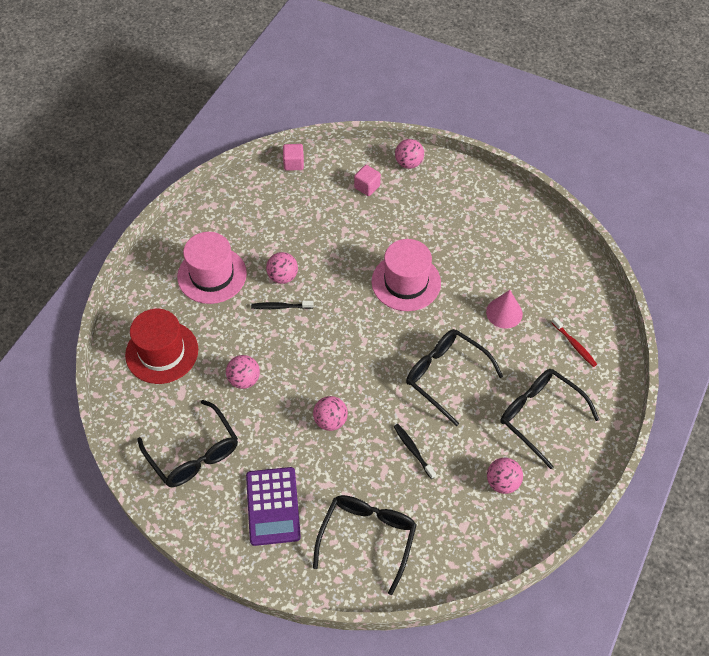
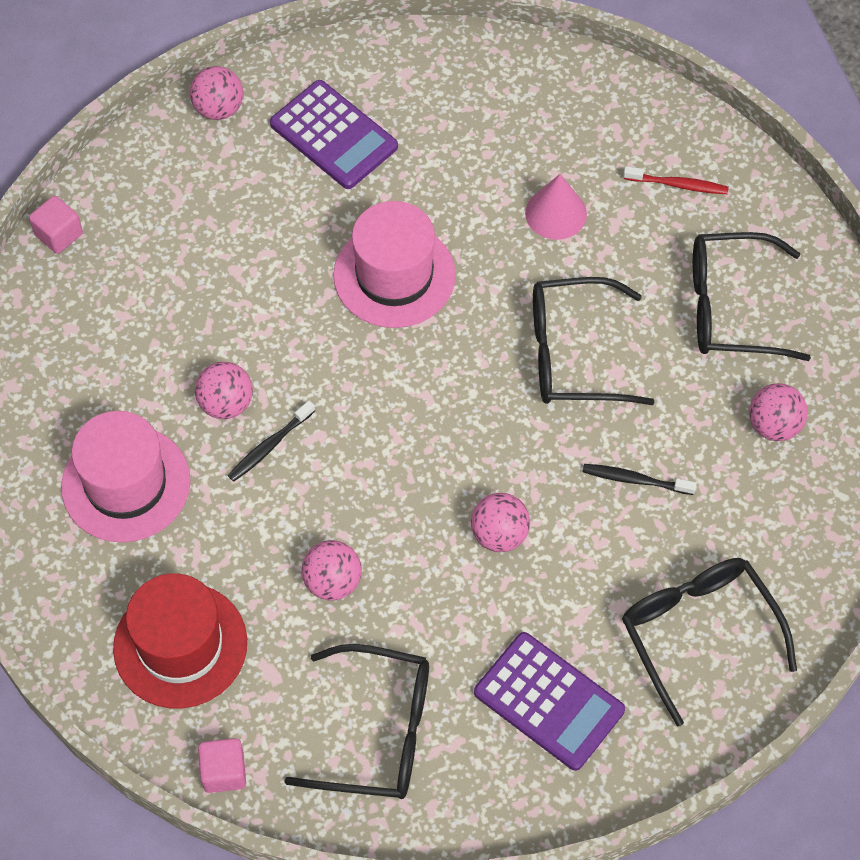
camera: 45 degrees left, 5 degrees up
(367, 187) = (199, 186): pink cube -> pink cube (224, 772)
(443, 208) = (333, 135): none -> purple calculator

